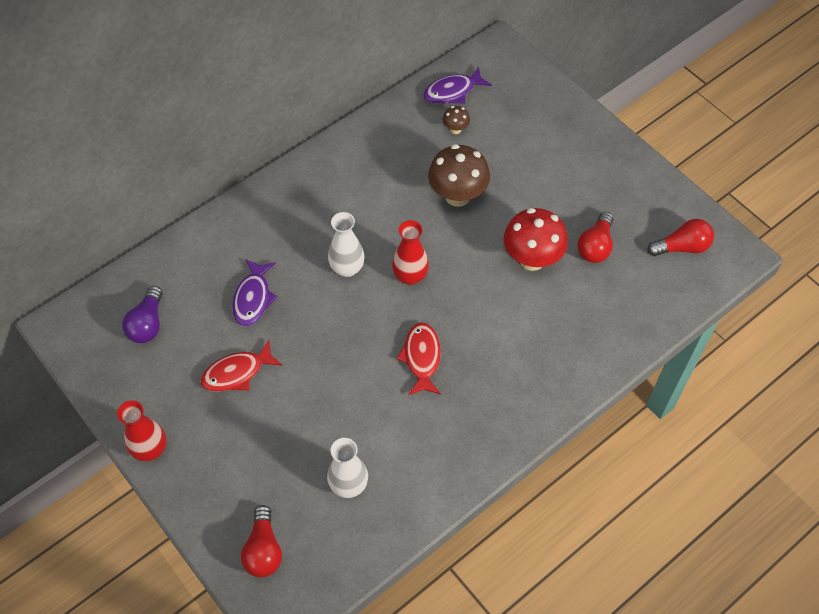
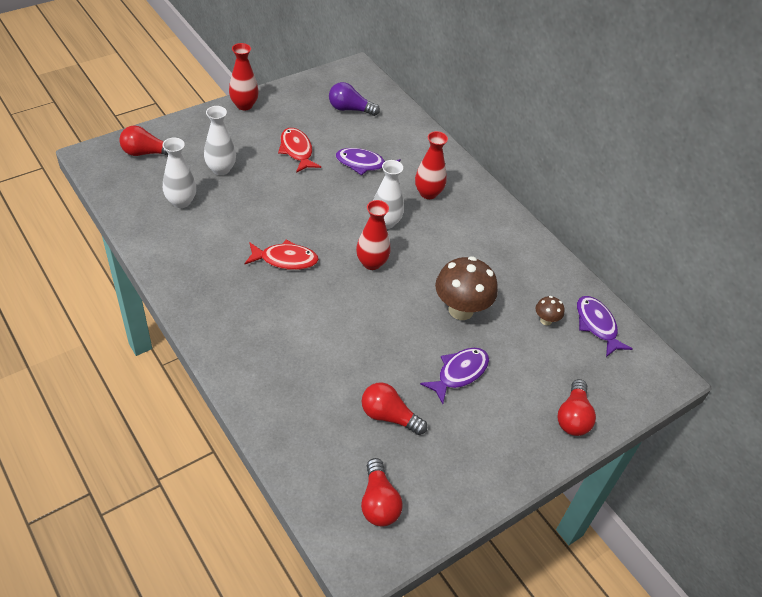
camera: 90 degrees right, 10 degrees down
(283, 452) = (221, 169): none -> white vase
(293, 231) = (428, 193): none -> red vase
(532, 259) = (379, 357): red mushroom -> none
(534, 195) = (459, 373): none -> purple fish
(559, 113) = (573, 417): none -> red light bulb

